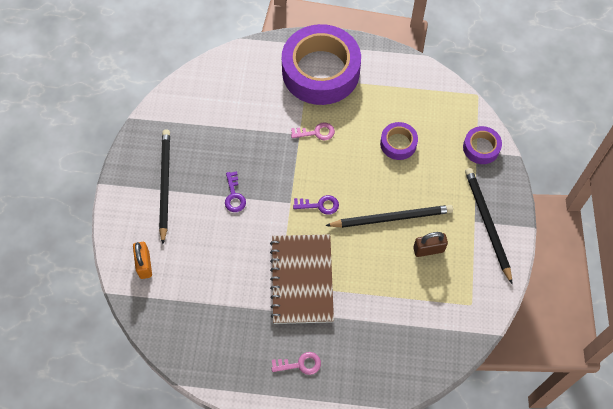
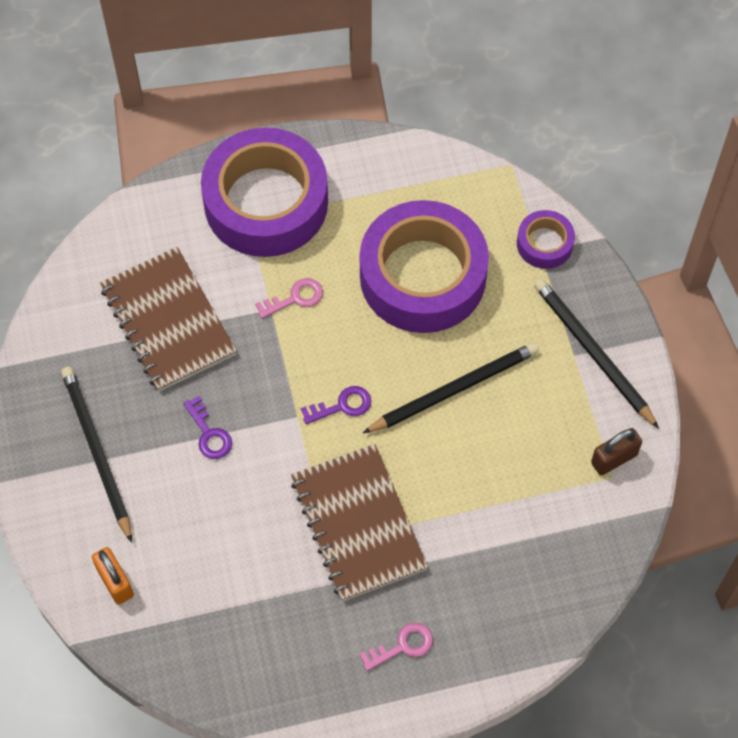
camera: 20 degrees left, 0 degrees up
(236, 122) = (168, 321): none -> brown notebook
(398, 143) = (423, 276): purple tape -> purple tape, size x2.22
(428, 249) = (524, 418): brown padlock -> brown padlock (614, 459)

